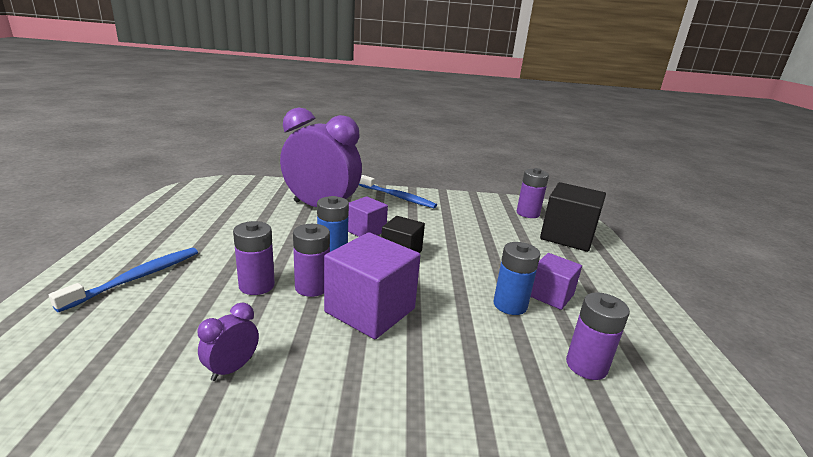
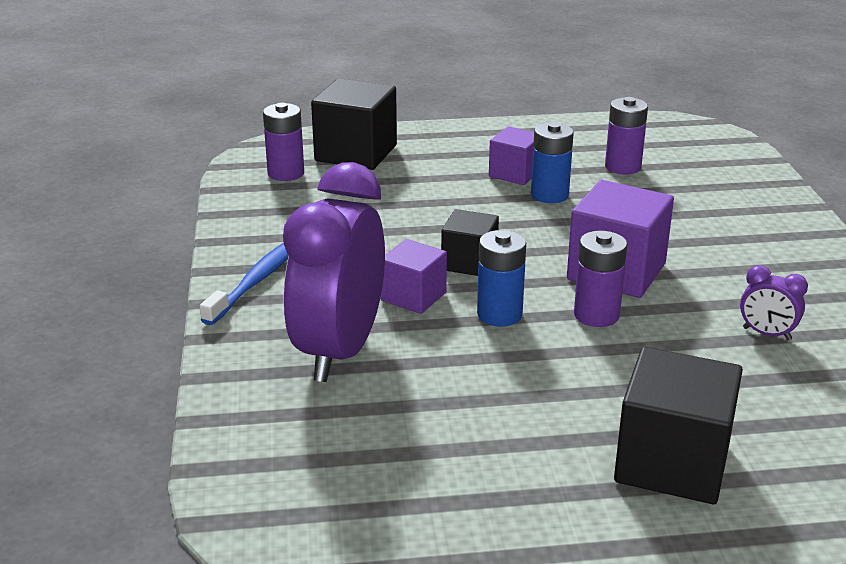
camera: 95 degrees left, 5 degrees up
(137, 278) = (672, 463): blue toothbrush -> black cube
(256, 285) = (620, 356): purple battery -> none

